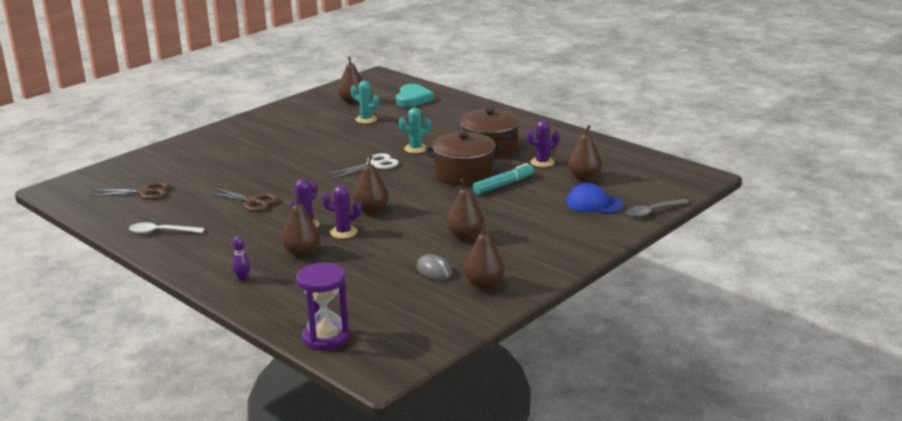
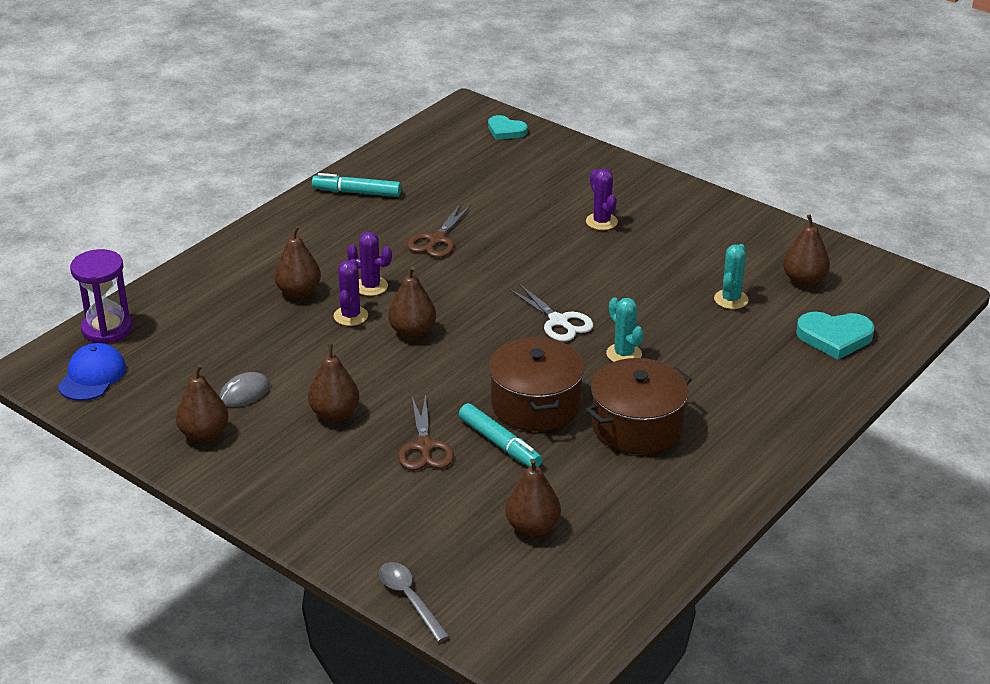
camera: 85 degrees right, 10 degrees up
(104, 176) = (506, 131): none -> turquoise heart
(145, 192) = (460, 164): brown scissors -> brown scissors (424, 447)
(161, 232) = (357, 192): white spoon -> turquoise marker
(242, 278) = (242, 260): purple bowling pin -> none
(542, 162) = (588, 482): purple cactus -> purple cactus (601, 222)
(594, 204) = (436, 536): blue cap -> blue cap (92, 376)

